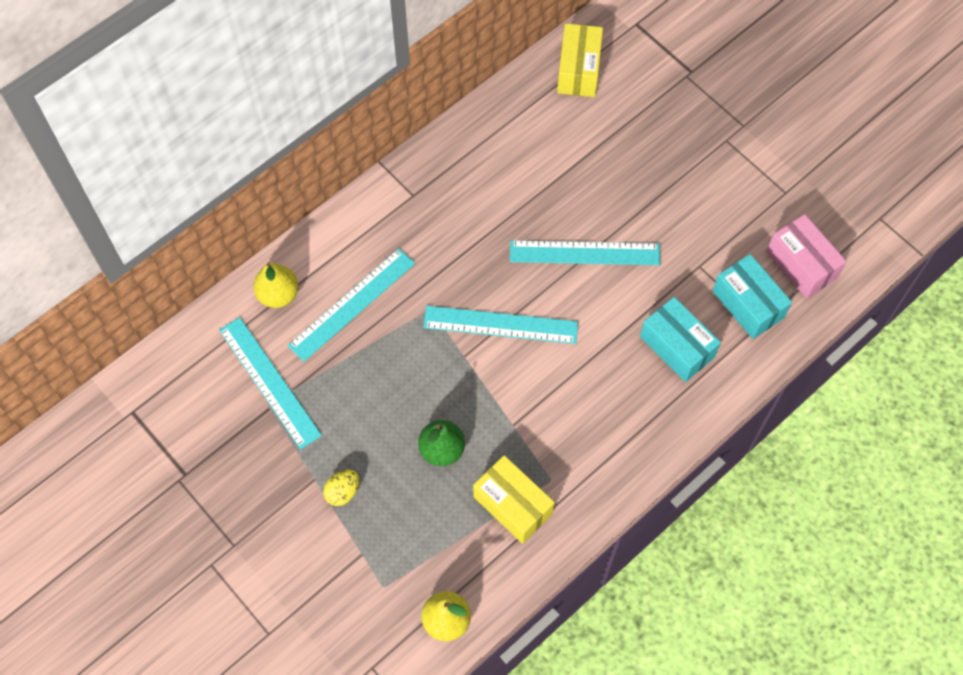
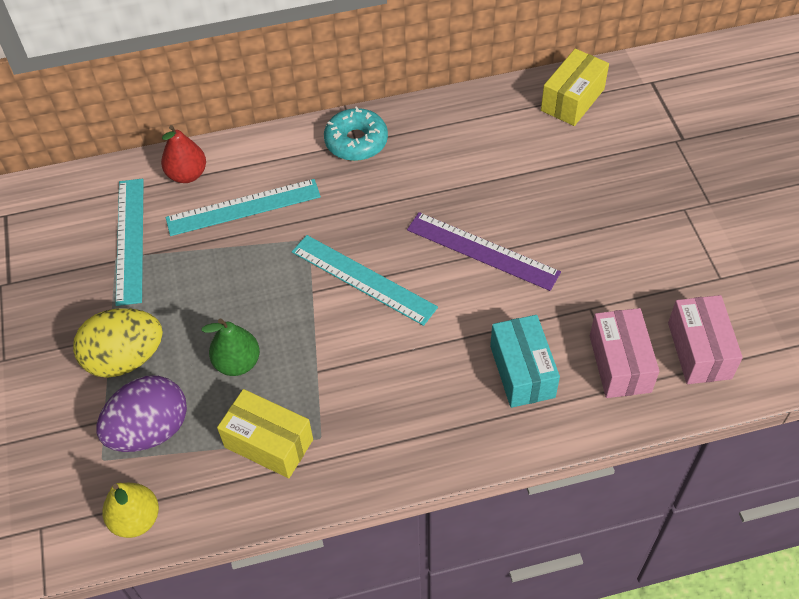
camera: 30 degrees right, 10 degrees down
(278, 294) = (187, 174): yellow pear -> red pear
(342, 492) = (125, 358): yellow egg -> yellow egg, size x2.04
(407, 543) = (150, 430): none -> purple egg
(413, 194) = (356, 142): none -> turquoise donut
(512, 505) = (268, 443): yellow box -> yellow box turned 45 degrees counterclockwise
(584, 253) = (482, 251): turquoise ruler -> purple ruler
(748, 304) = (620, 364): turquoise box -> pink box

